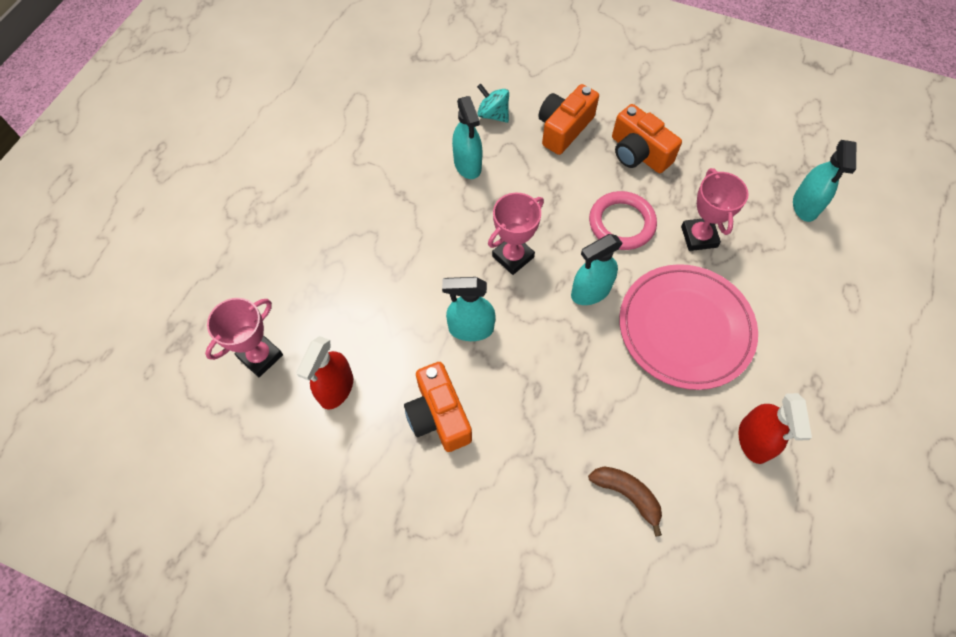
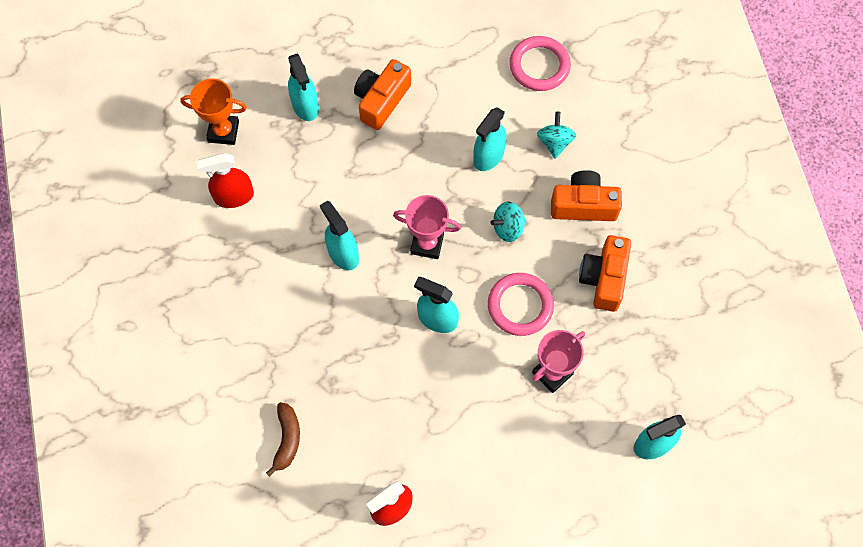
camera: 55 degrees right, 5 degrees up
(260, 356) = (223, 131): pink trophy -> orange trophy
(298, 271) = (305, 106): none -> turquoise spray bottle
(417, 85) = (539, 66): none -> pink ring
(439, 415) = (260, 276): orange camera -> orange camera (381, 100)
(544, 190) = (508, 228): none -> turquoise spinning top
(685, 328) = (455, 408): pink plate -> none

